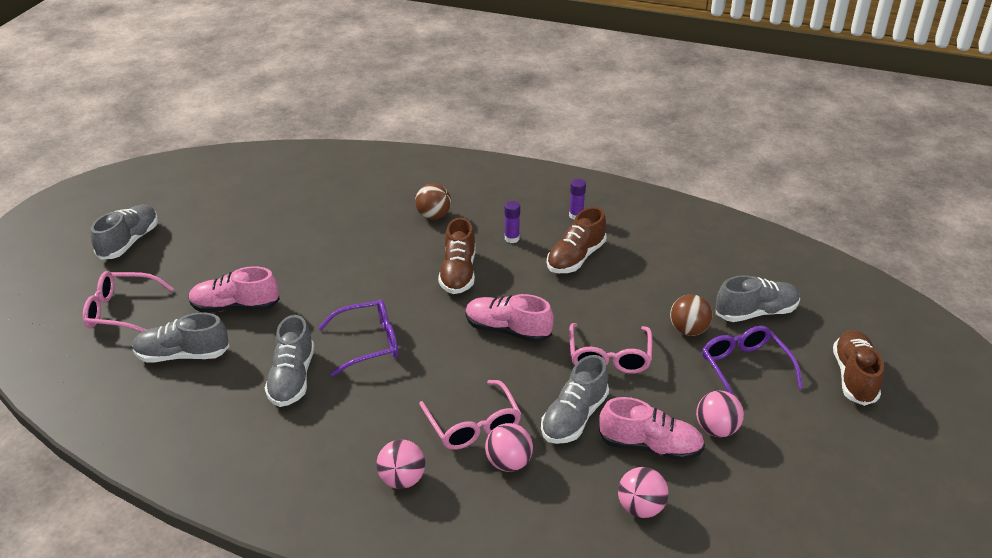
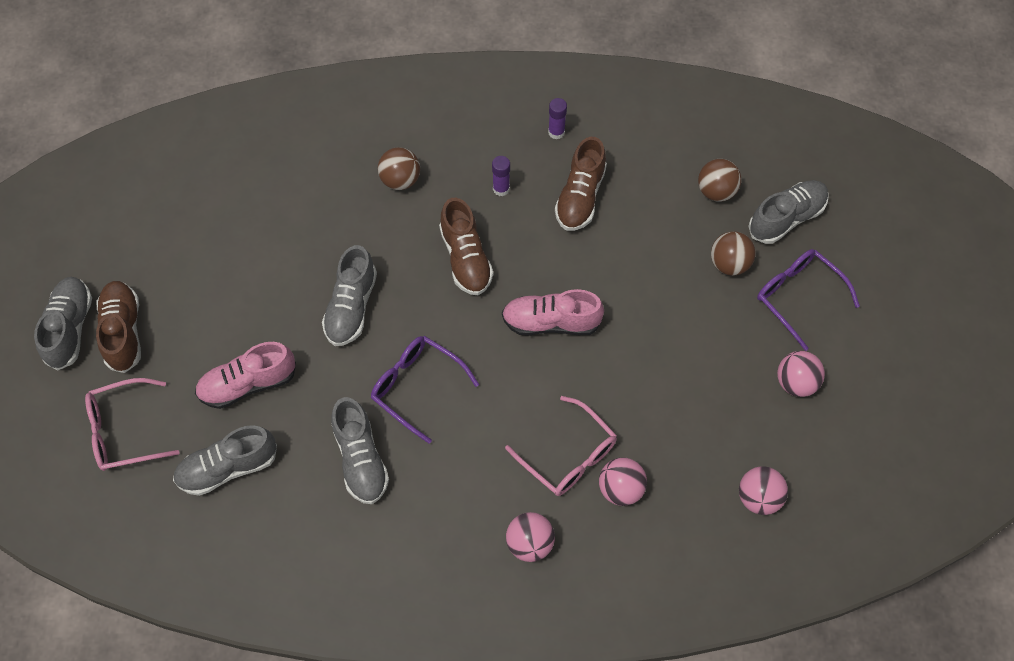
camera: 20 degrees left, 25 degrees up
(368, 343) = (416, 387): purple glasses -> purple glasses turned 105 degrees counterclockwise
(574, 417) = (660, 413): grey shoe -> grey shoe (351, 307)
(609, 357) = (665, 325): pink glasses -> none
(650, 446) = (742, 424): pink shoe -> none
(698, 281) = (716, 191): none -> brown ball
(854, 377) = (901, 274): brown shoe -> brown shoe (123, 332)

